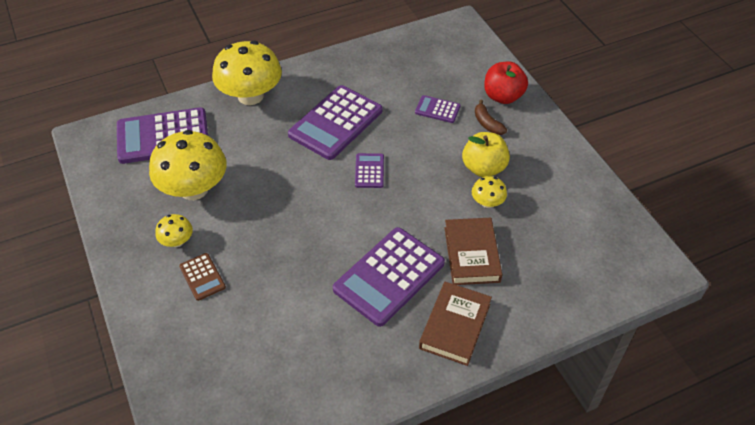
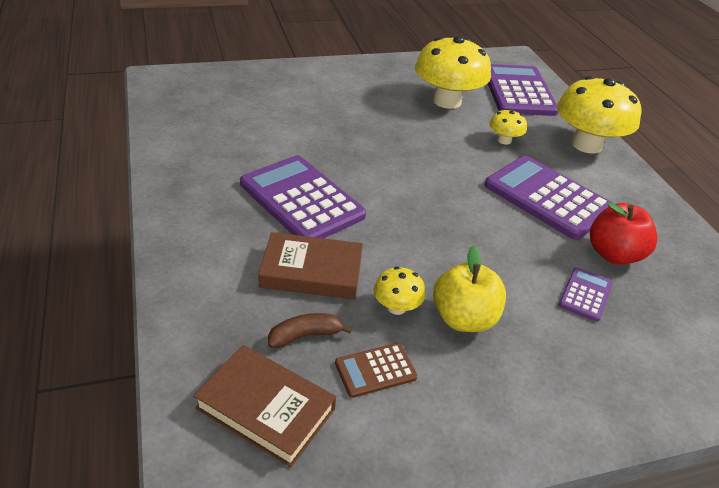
camera: 95 degrees right, 10 degrees down
(177, 241) = (384, 88): yellow mushroom -> yellow mushroom (504, 140)
(202, 277) = (339, 96): brown calculator -> brown calculator (375, 370)
(369, 171) = (464, 211): purple calculator -> none
(455, 326) = (214, 235): brown book -> brown book (265, 409)
(487, 123) = (560, 345): brown banana -> brown banana (305, 335)
(503, 96) = (630, 382): red apple -> red apple (613, 254)

